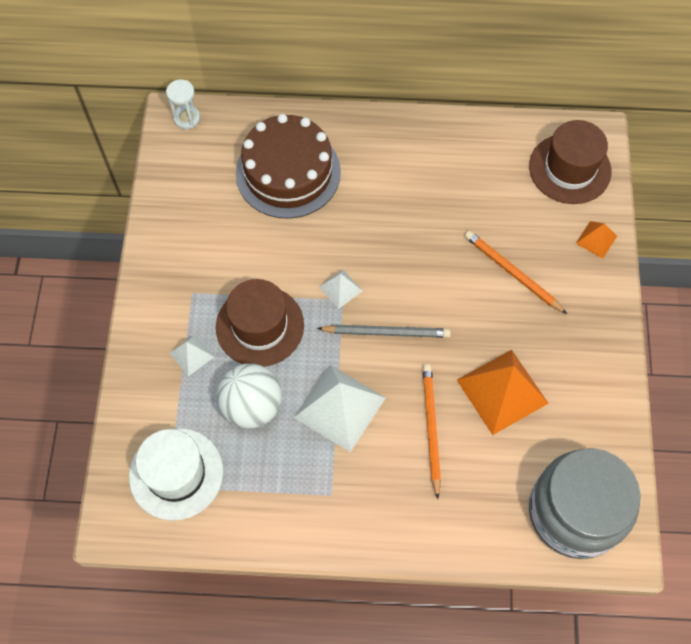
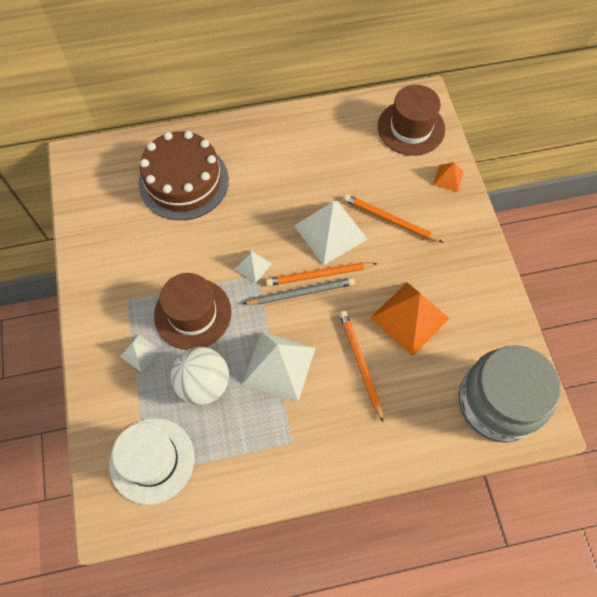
camera: 15 degrees left, 0 degrees up
(187, 118) = (86, 156): white hourglass -> none
(412, 317) = (319, 275): none -> orange pencil
(439, 270) = (330, 232): none -> white pyramid

